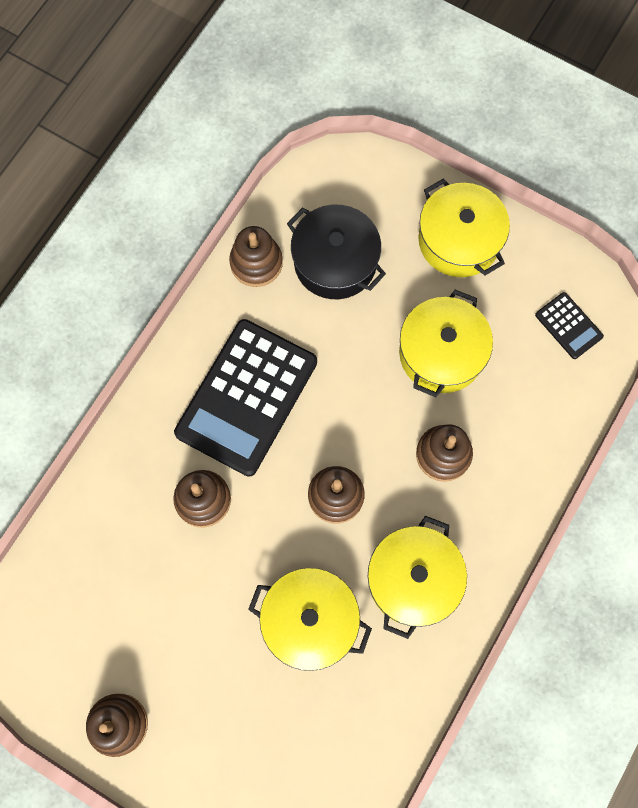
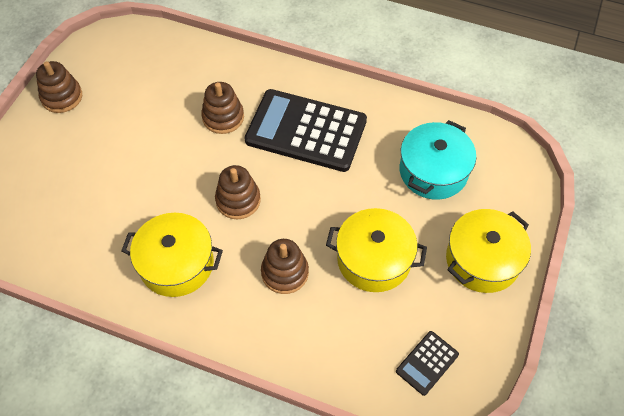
camera: 80 degrees right, 15 degrees down
(256, 263) = (416, 120): brown stacking toy -> none
(310, 620) = (139, 197): yellow pot -> none
(335, 262) = (433, 171): black pot -> turquoise pot

